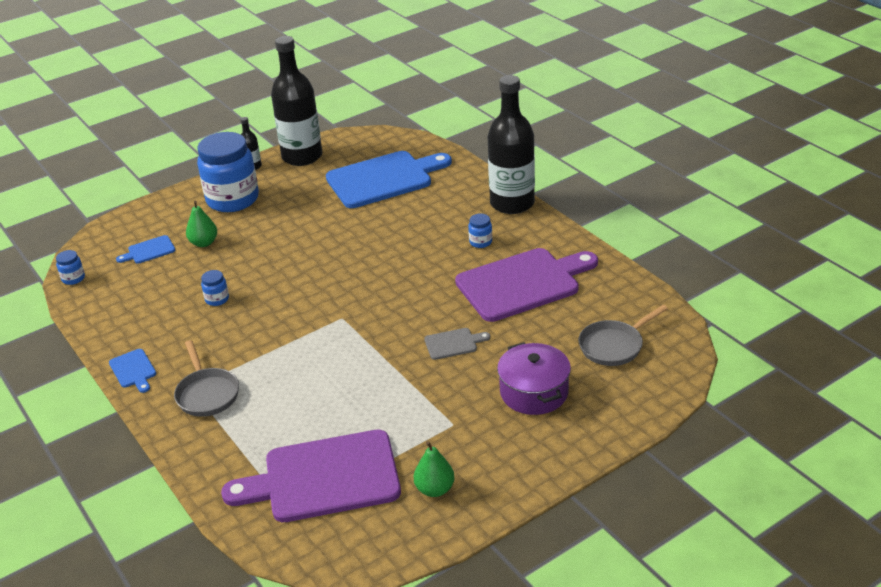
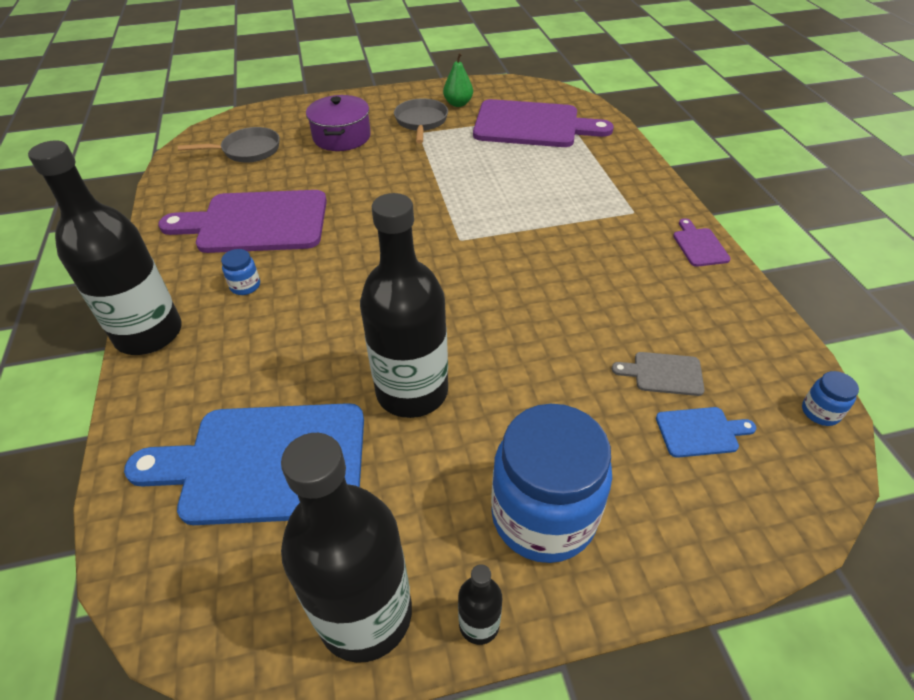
camera: 160 degrees left, 10 degrees up
(133, 370) = (699, 245): blue cutting board -> purple cutting board
(204, 243) = (607, 416): green pear -> none
(207, 394) = (619, 203): grey pan -> grey pan (421, 122)
(217, 299) = (597, 306): blue jar -> none
(324, 223) = (412, 391): none -> black bottle
(453, 343) = (371, 186): grey cutting board -> grey cutting board (663, 373)

